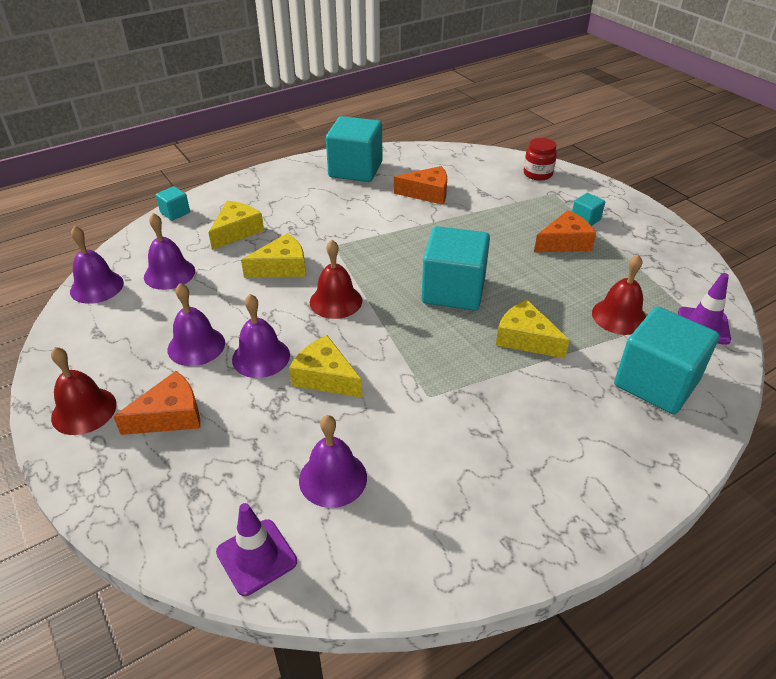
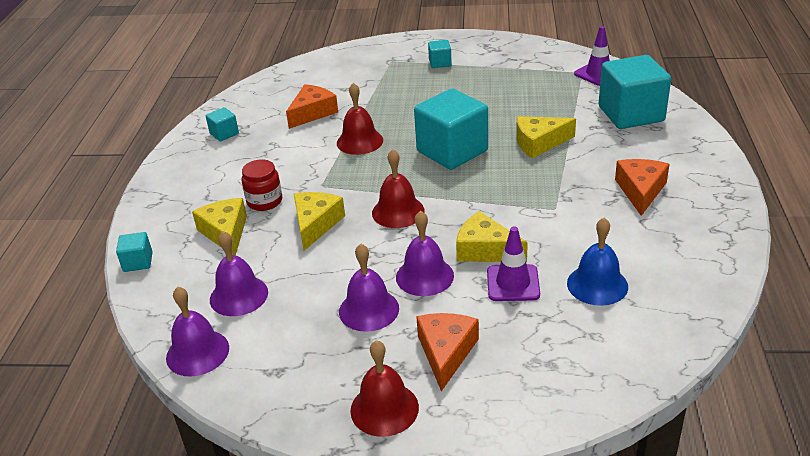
camera: 50 degrees left, 5 degrees down
(256, 557) = (643, 349): purple traffic cone -> purple traffic cone (513, 283)
(325, 377) = (485, 250): yellow cheese -> yellow cheese turned 45 degrees clockwise
(333, 478) = (597, 284): purple bell -> blue bell
(355, 169) = (224, 134): turquoise cube -> turquoise cube, size x0.45
(537, 174) = (358, 56): red jar -> red jar (264, 201)
(564, 242) = (455, 82): orange cheese -> orange cheese (640, 191)
(619, 316) = (556, 98): red bell -> red bell (359, 141)

